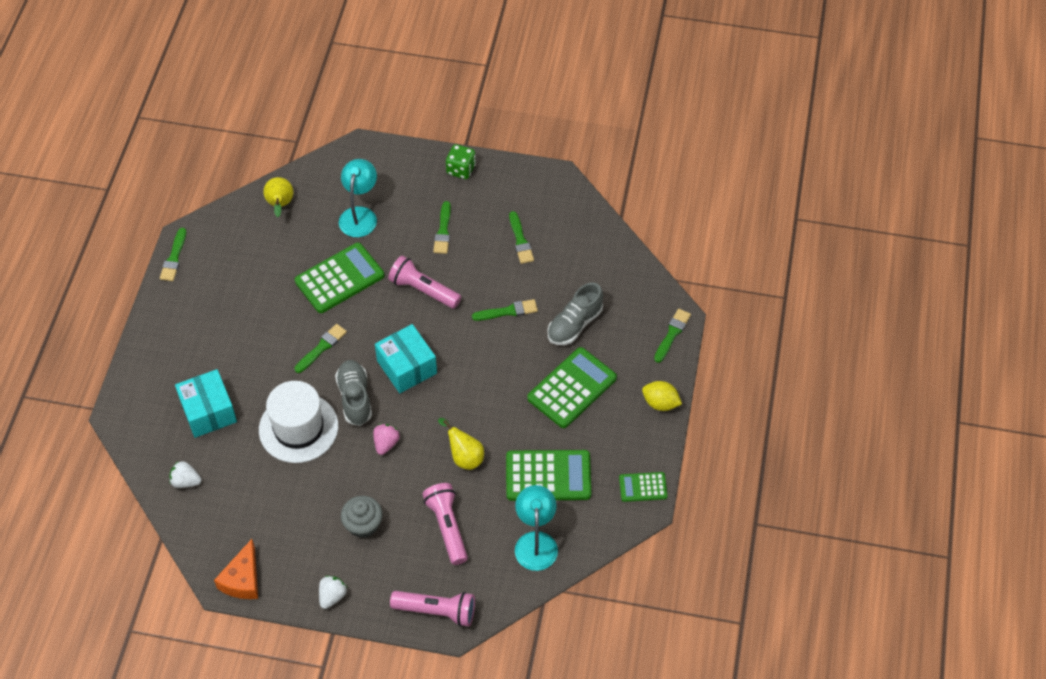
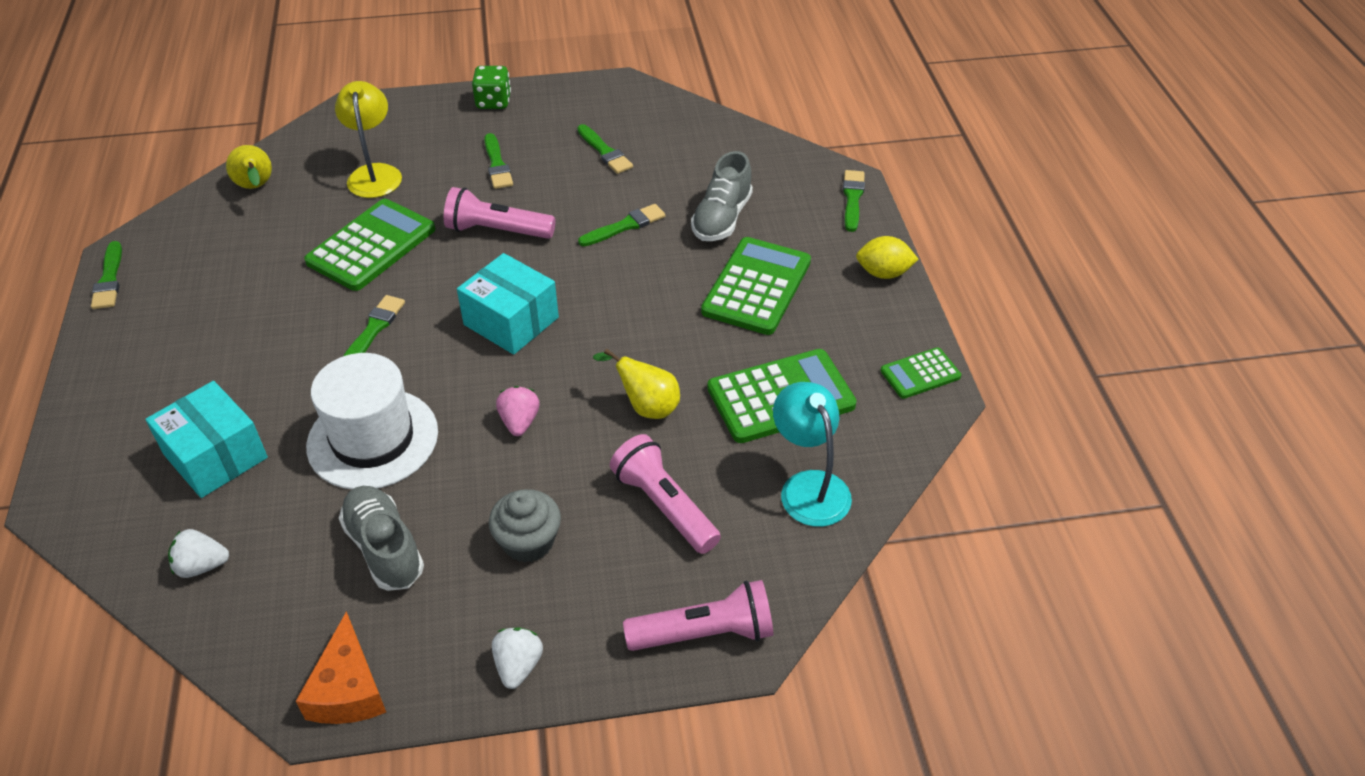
camera: 20 degrees left, 10 degrees down
(355, 398) = (448, 377): grey shoe -> grey shoe (384, 548)
(360, 215) = (375, 173): turquoise lamp -> yellow lamp

